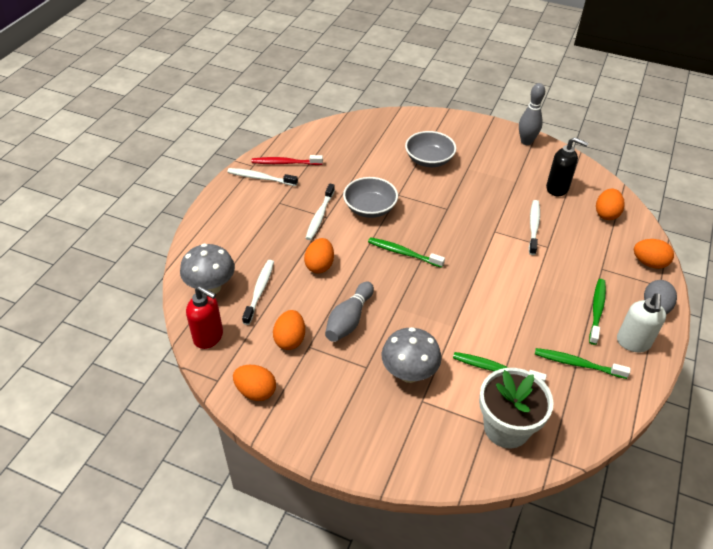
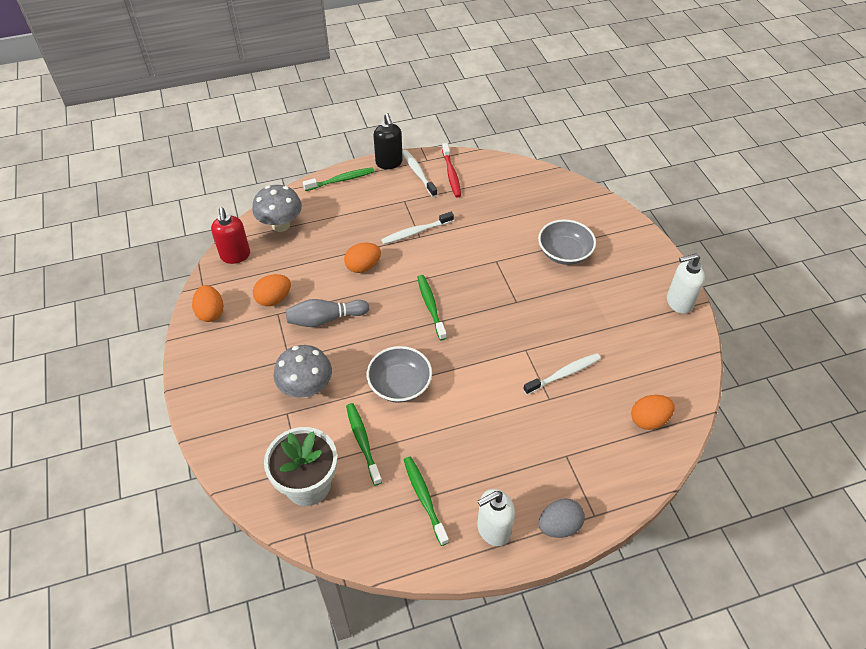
camera: 50 degrees right, 5 degrees up
(259, 291) = (303, 252): white toothbrush -> none
(285, 163) = (451, 174): red toothbrush -> red toothbrush turned 150 degrees counterclockwise
(370, 208) = (459, 254): grey bowl -> grey bowl (400, 384)
(526, 141) = (678, 302): grey bowling pin -> white soap dispenser
(557, 188) = (639, 363): black soap dispenser -> black soap dispenser (389, 163)
(597, 310) = (505, 480): green toothbrush -> green toothbrush (341, 180)
(649, 263) = (617, 491): orange egg -> none

